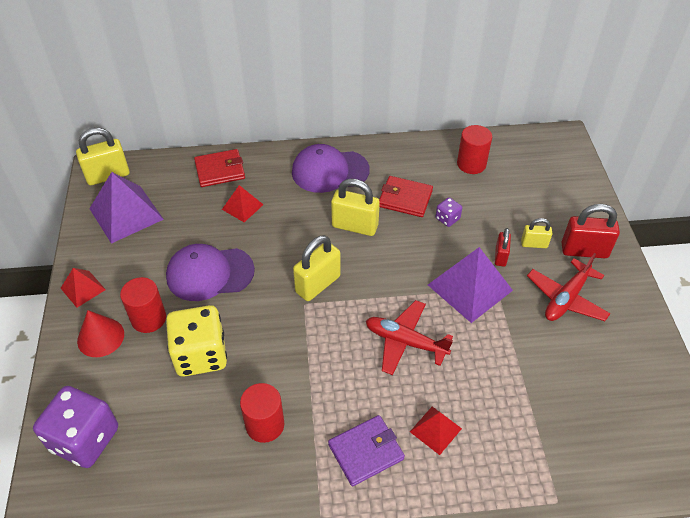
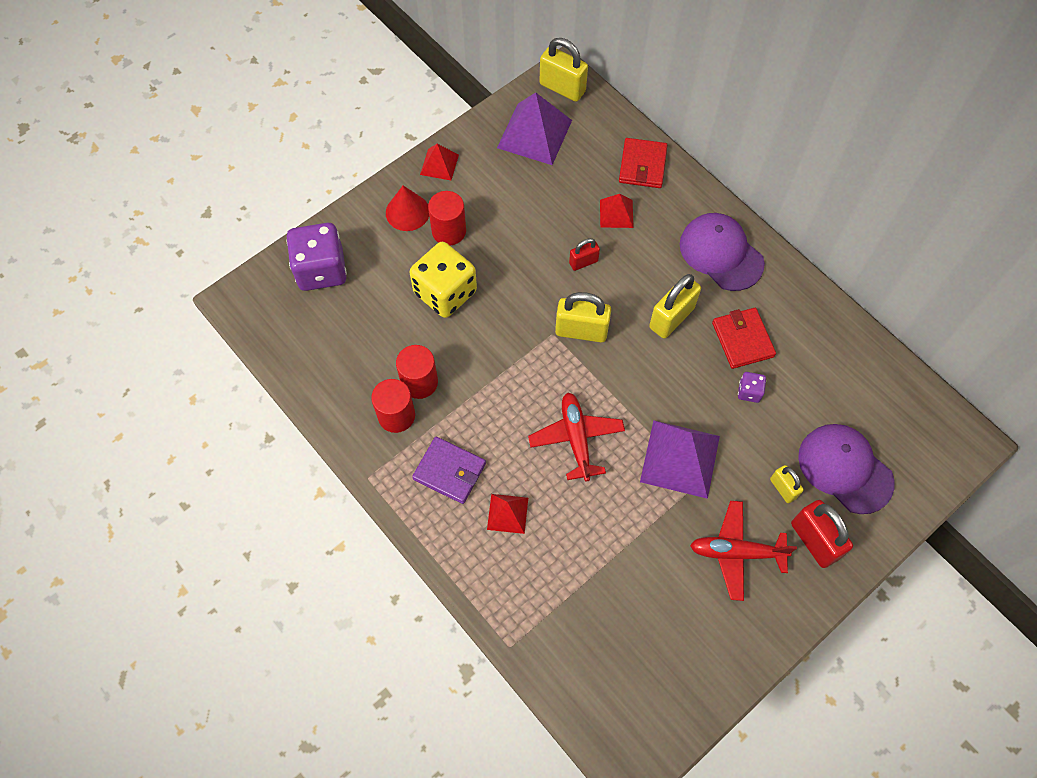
camera: 55 degrees right, 15 degrees up
(209, 273) = (525, 241): purple cap -> purple cap (845, 469)
(220, 170) = (642, 165): red wallet -> red wallet turned 60 degrees clockwise
(355, 226) = (671, 318): yellow padlock -> yellow padlock turned 60 degrees clockwise
(471, 164) = (844, 372): red cylinder -> red cylinder (396, 415)
(500, 256) = (740, 465): red padlock -> red padlock (583, 262)

